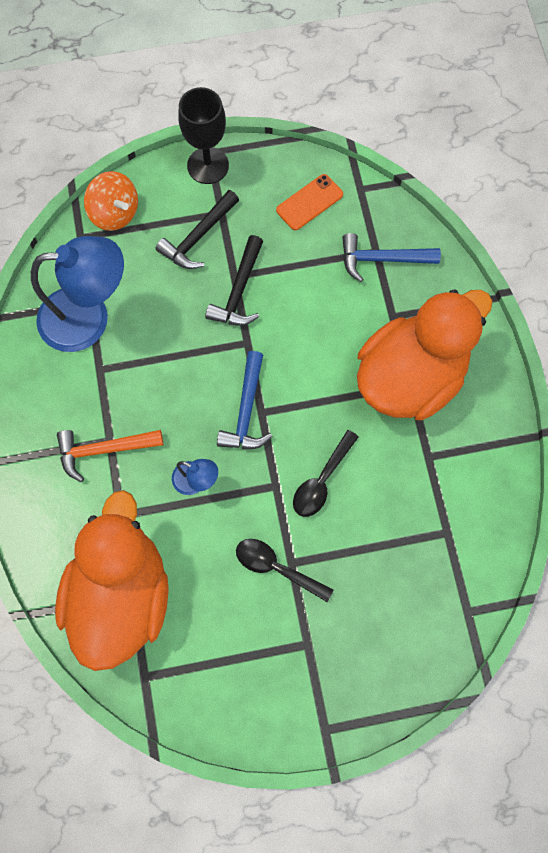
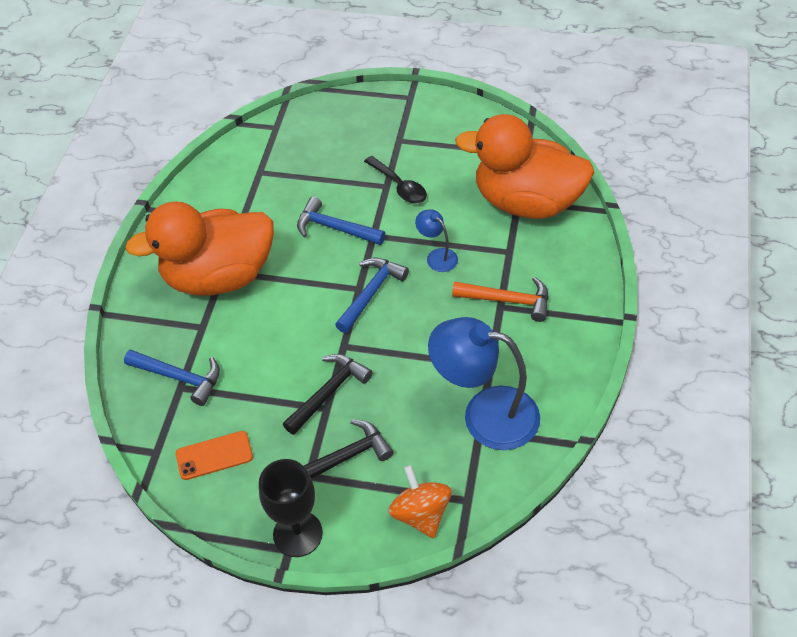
camera: 155 degrees left, 20 degrees down
(121, 595) = (526, 202): orange duck -> orange duck turned 75 degrees clockwise
(322, 480) = (335, 228): black spoon -> blue hammer

